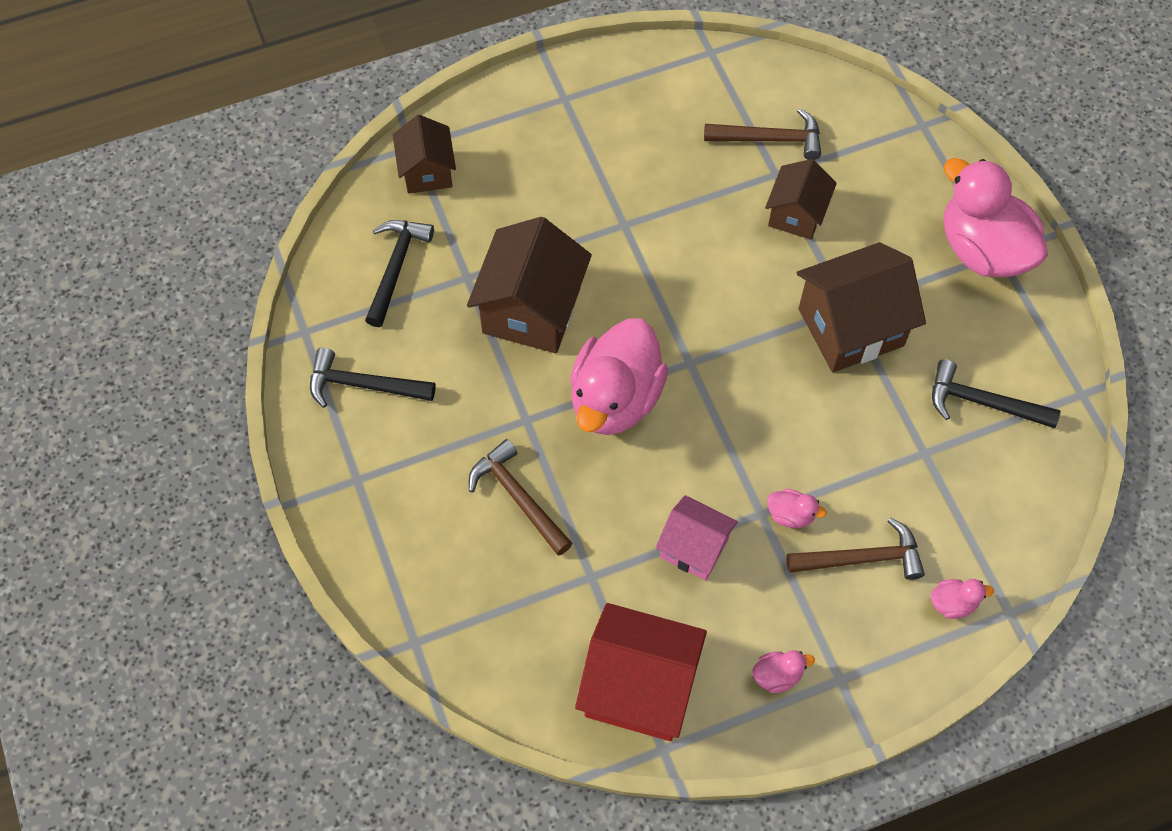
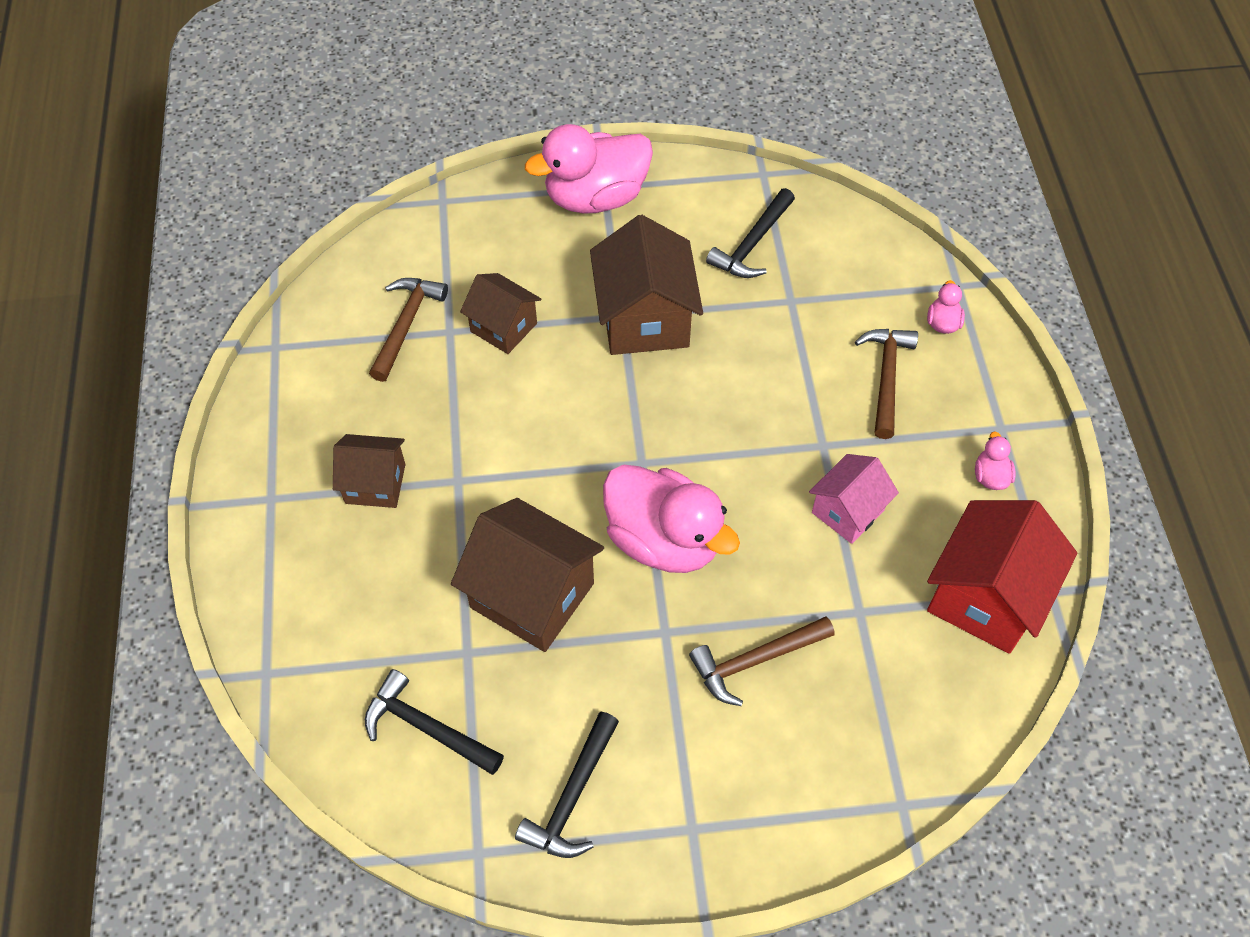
camera: 75 degrees left, 5 degrees down
(427, 172) = (308, 665): brown house -> brown house (375, 484)
(790, 515) = (830, 421): pink duck -> none

